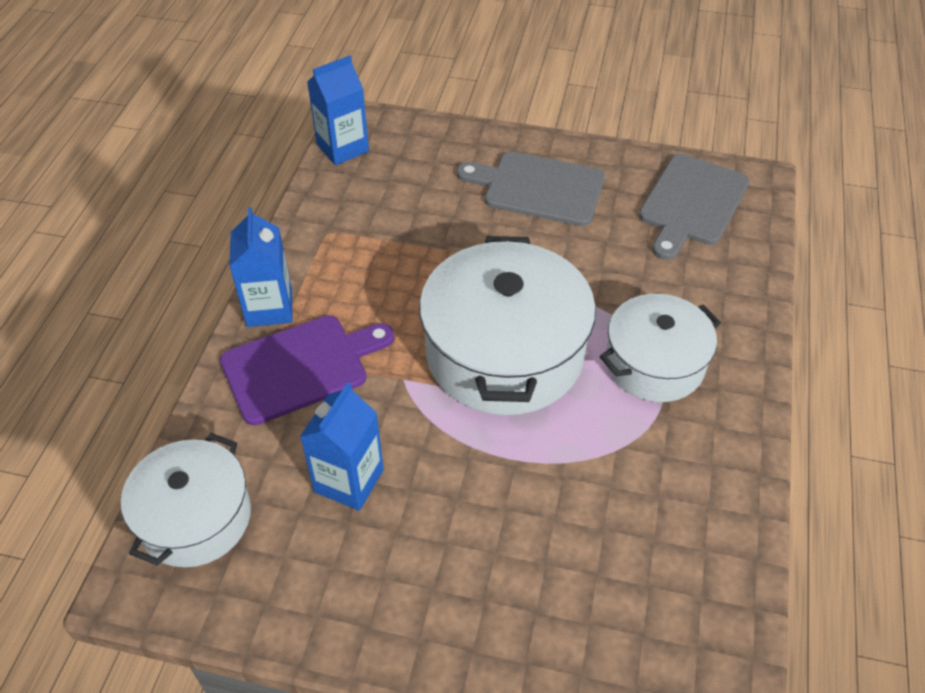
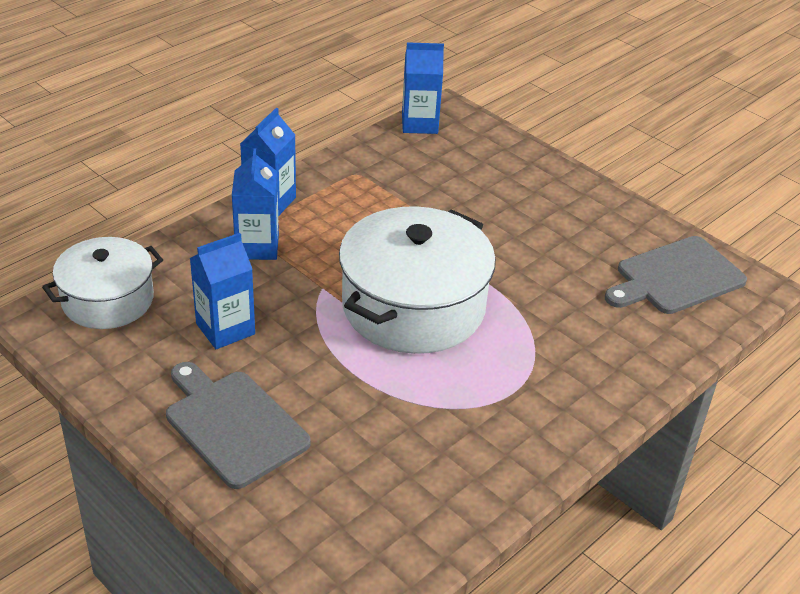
camera: 30 degrees right, 10 degrees down
(300, 367) = (257, 247): purple cutting board -> blue carton
(538, 188) = (551, 212): grey cutting board -> grey cutting board (233, 425)
(654, 363) = (527, 368): white pot -> none

